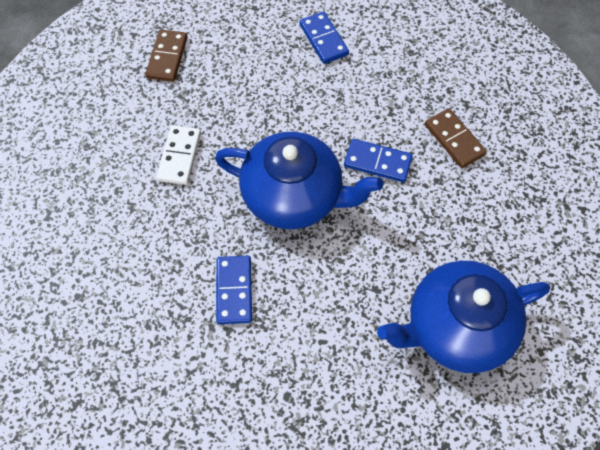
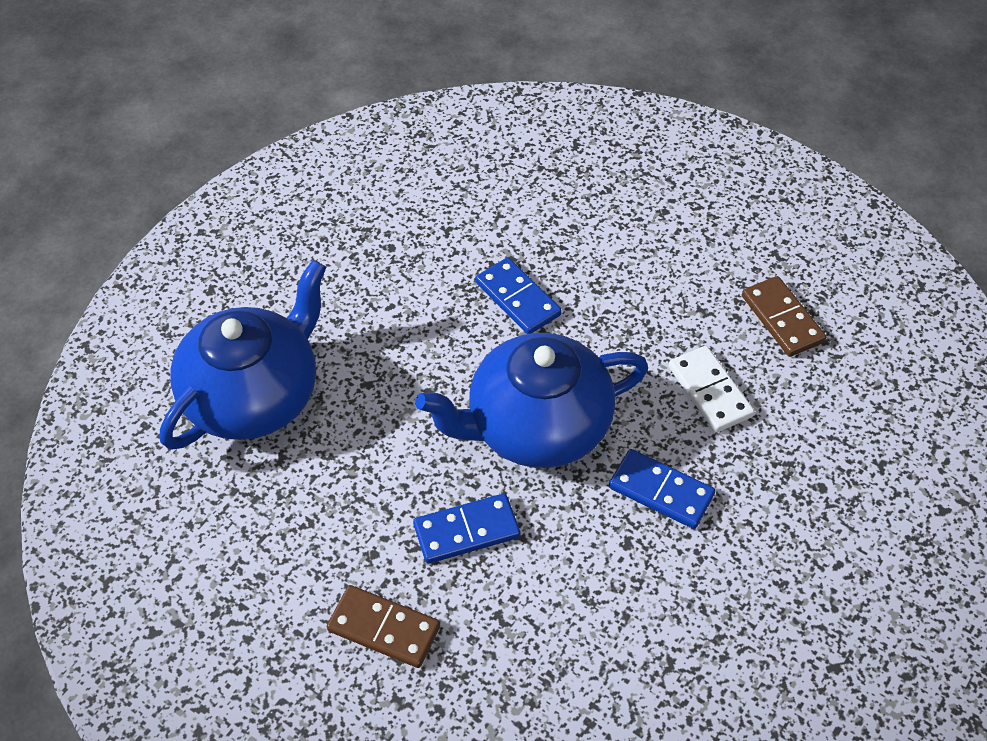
camera: 145 degrees right, 10 degrees down
(167, 57) = (863, 505): brown domino -> brown domino (782, 319)
(323, 39) = (686, 677): blue domino -> blue domino (661, 491)

